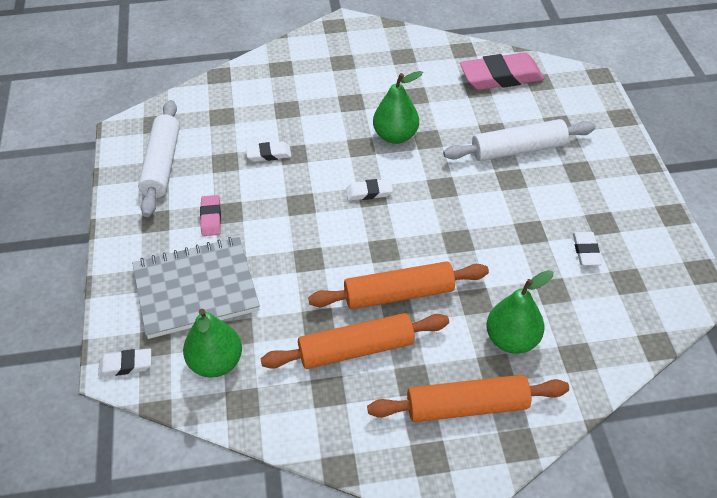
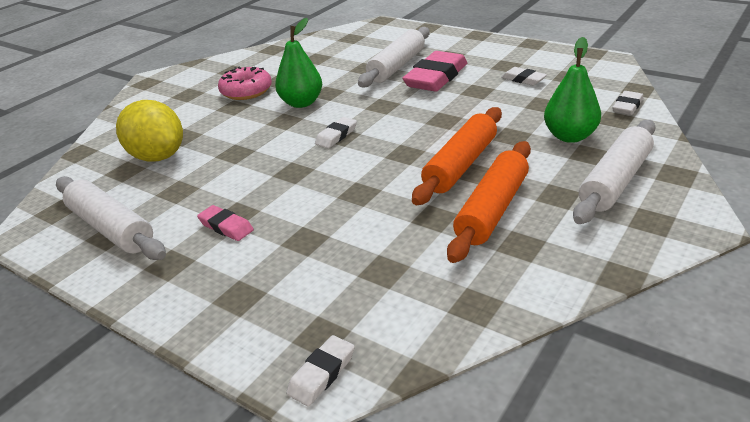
camera: 45 degrees left, 15 degrees down
(196, 289) = (295, 274): grey notebook -> none
(216, 363) = (404, 301): green pear -> none
(251, 118) = (157, 156): none -> yellow lemon
(269, 154) = (212, 164): white eraser -> white eraser (627, 106)
(380, 90) = (246, 91): none -> pink donut
(467, 406) = (615, 181): orange rolling pin -> white rolling pin
(501, 76) = (322, 47): pink eraser -> pink eraser (436, 77)

